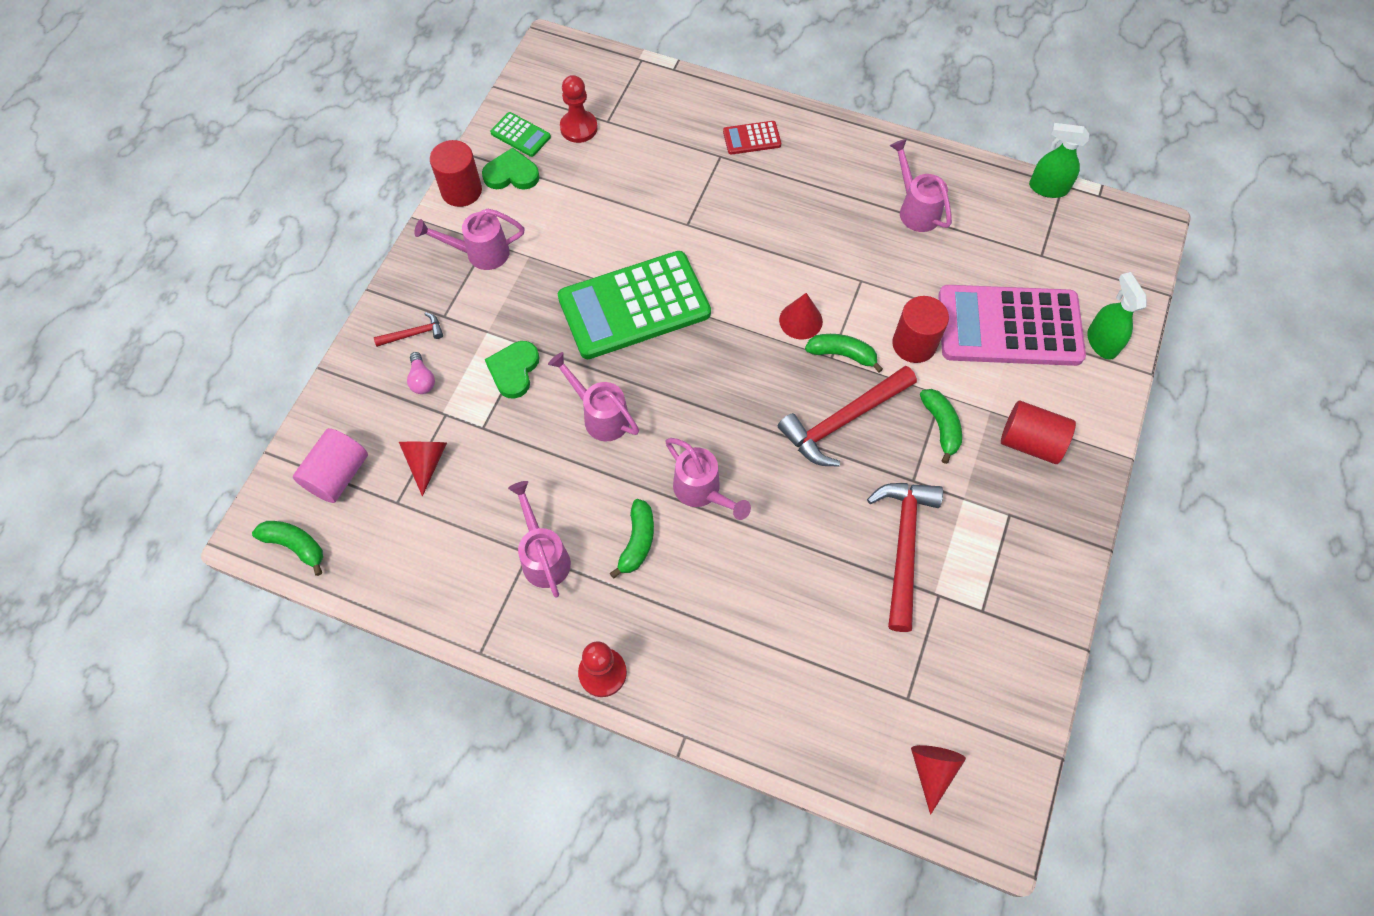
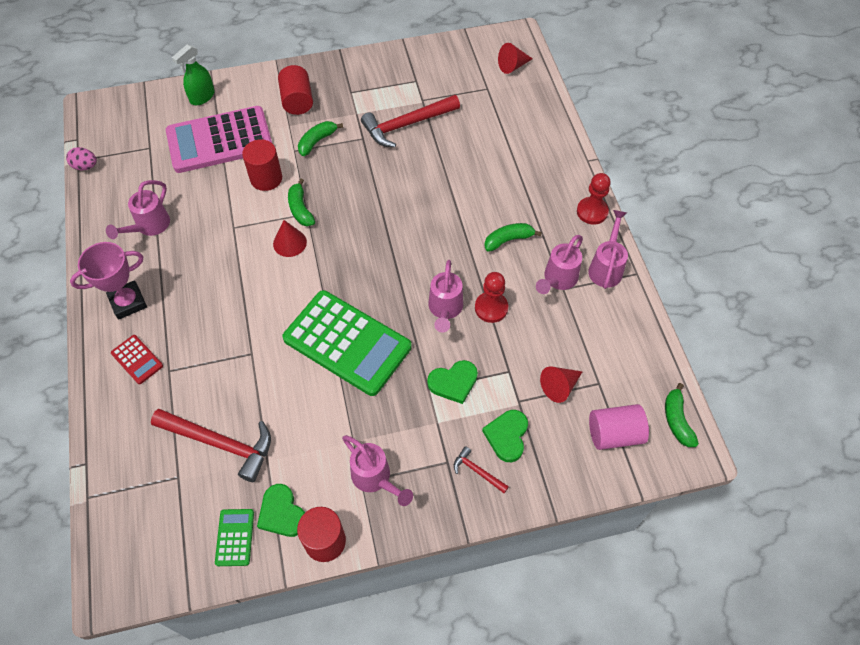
camera: 125 degrees left, 5 degrees down
(422, 380) = (507, 436): pink light bulb -> green heart
(578, 128) = (199, 495): red pawn -> red pawn (491, 308)
(702, 492) = (451, 227): pink watering can -> pink watering can (606, 267)
(825, 156) = (128, 302): none -> pink trophy
(843, 421) = (349, 186): red hammer -> red hammer (220, 443)
(1009, 327) = (220, 140): pink calculator -> pink calculator turned 105 degrees clockwise
(1047, 188) = (85, 166): green spray bottle -> pink egg

